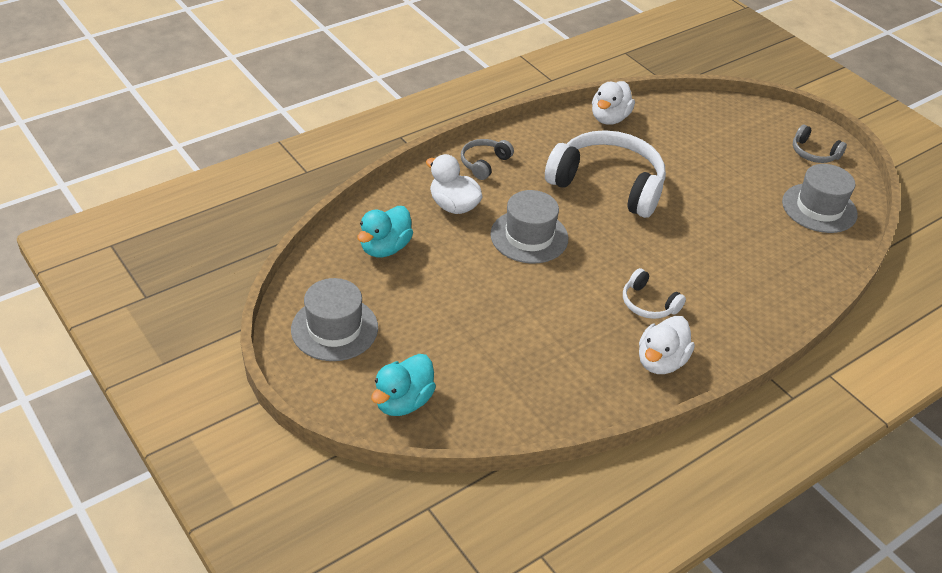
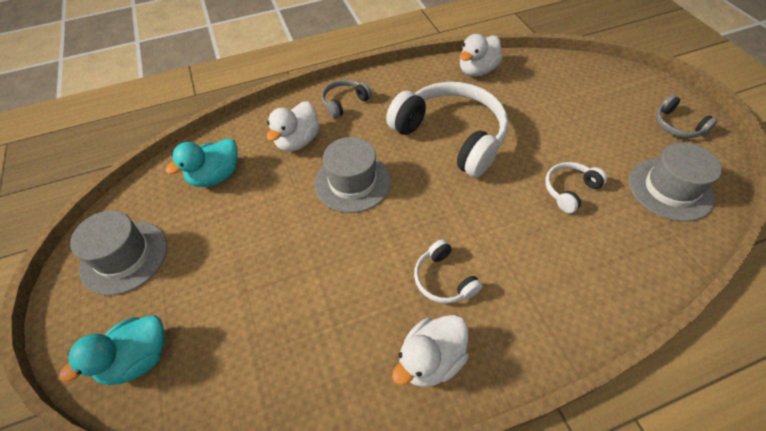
camera: 20 degrees right, 10 degrees up
(453, 206) = (297, 141): white duck -> white duck turned 120 degrees counterclockwise
(734, 219) = (569, 190): none -> white headphones

